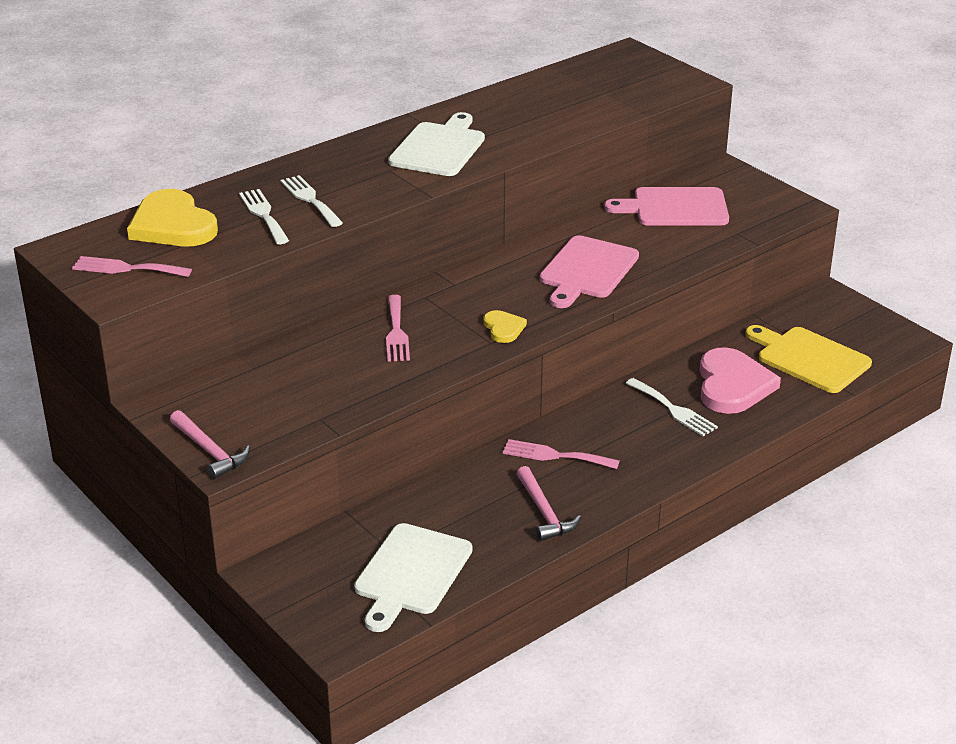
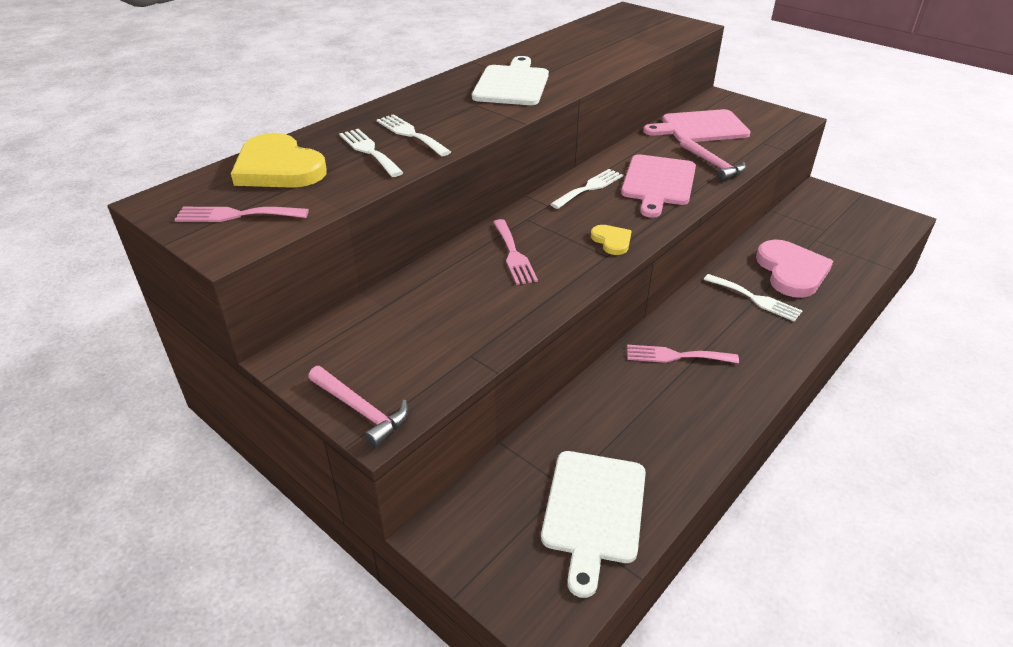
camera: 10 degrees left, 5 degrees up
(507, 269) = (589, 188): none -> white fork
(544, 512) = (694, 418): pink hammer -> pink hammer (713, 164)
(809, 358) = (838, 242): yellow cutting board -> none

